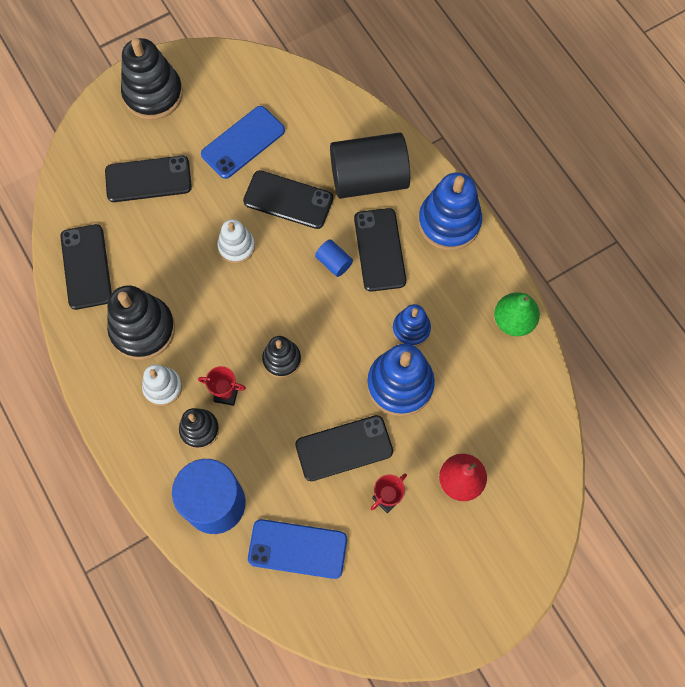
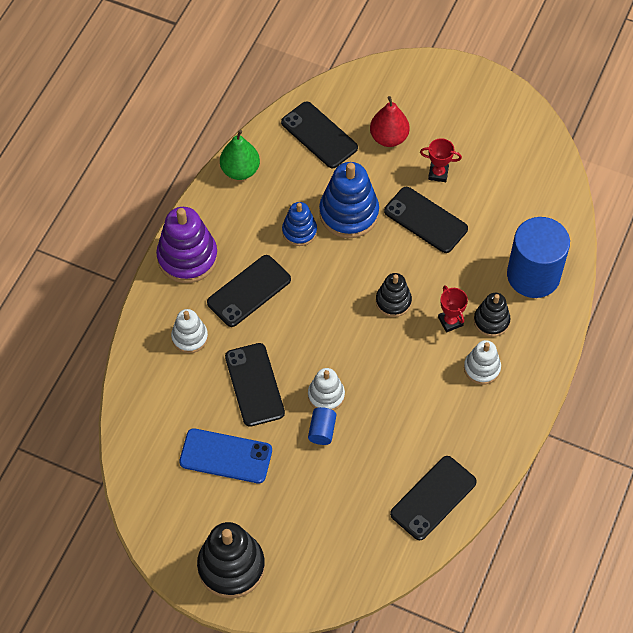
camera: 125 degrees left, 10 degrees down
(143, 329) = (449, 415): black stacking toy -> none
(148, 179) = (318, 508): black phone -> black phone (319, 135)
(297, 548) = (518, 205): blue phone -> none
(334, 262) = (285, 316): blue cylinder -> blue cylinder (322, 431)
(369, 178) = (190, 337): black cylinder -> white stacking toy
(449, 222) = (187, 257): blue stacking toy -> purple stacking toy

